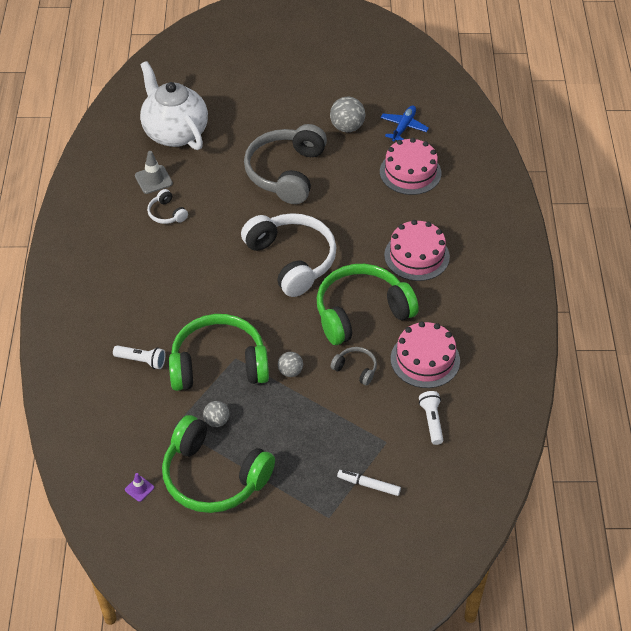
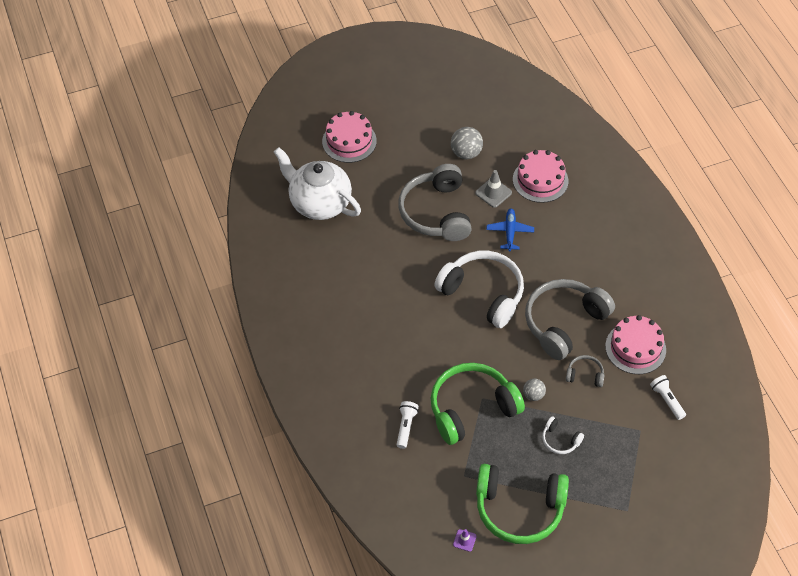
camera: 20 degrees left, 5 degrees up
(142, 361) = (406, 427): white flashlight -> white flashlight turned 75 degrees counterclockwise
(153, 179) = (325, 255): grey traffic cone -> grey traffic cone (493, 193)
(166, 213) = (354, 283): white headphones -> white headphones (560, 440)
(217, 421) = (496, 459): grey ball -> none
(361, 312) = (564, 322): green headphones -> grey headphones
(369, 485) = (645, 472): white marker -> none
(403, 127) = (513, 138): blue plane -> blue plane (510, 232)
(416, 256) = (583, 256): pink cake -> pink cake (349, 141)

